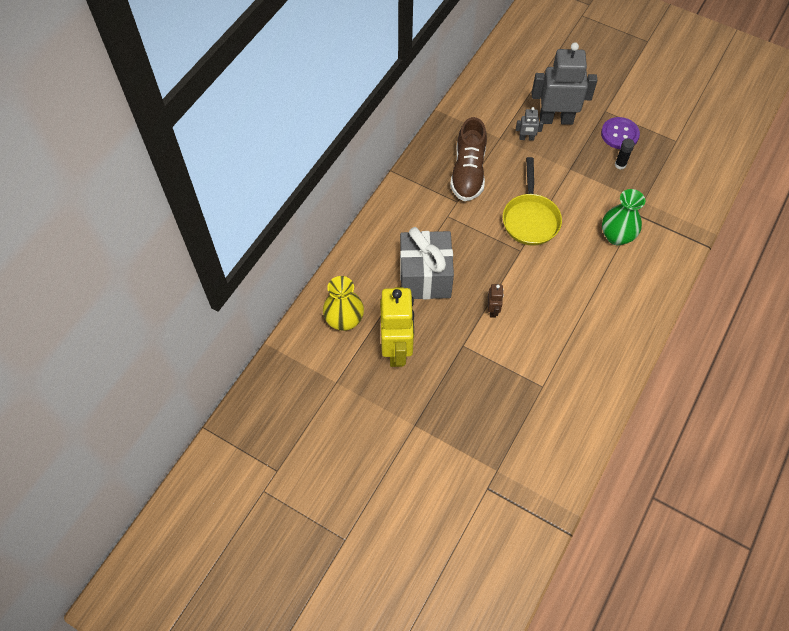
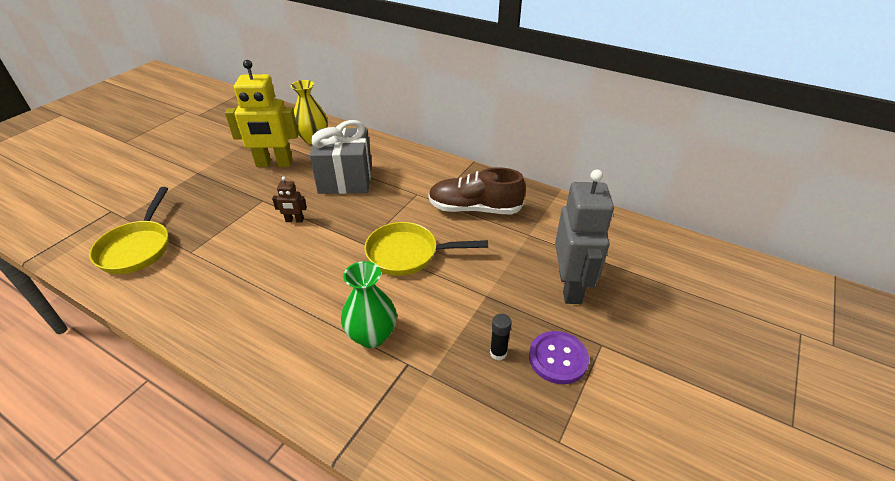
camera: 90 degrees right, 20 degrees down
(526, 138) = (532, 257): grey robot -> none
(541, 435) = (137, 248): none -> yellow pan

